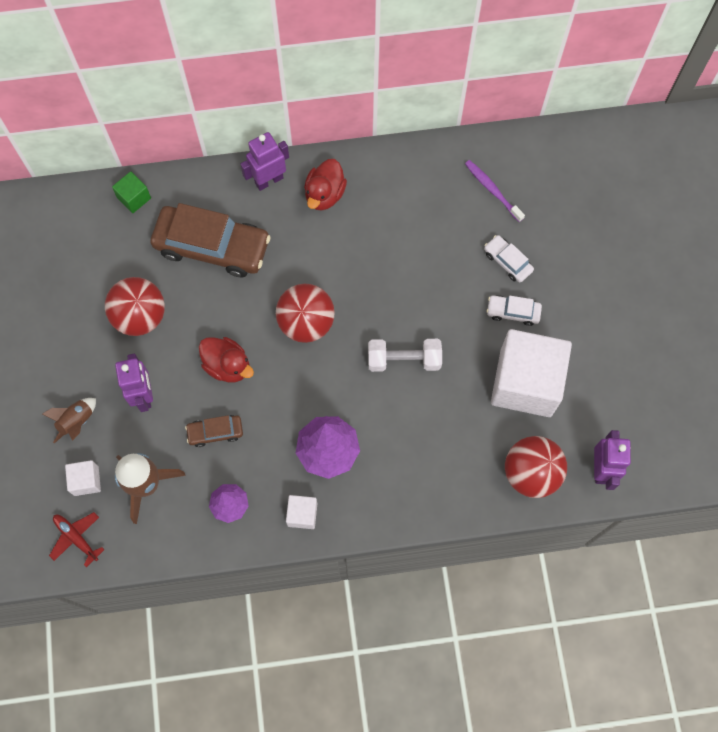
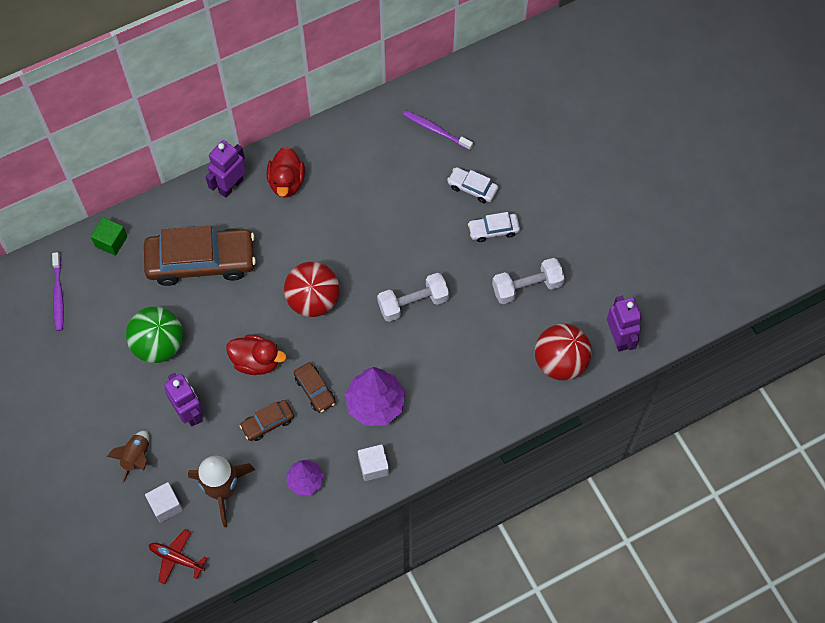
camera: 20 degrees left, 5 degrees down
(64, 234) = (58, 295): none -> purple toothbrush
(140, 316) = (159, 345): red ball -> green ball
(273, 415) = (315, 390): none -> brown car
(525, 383) = (527, 287): white cube -> white dumbbell

